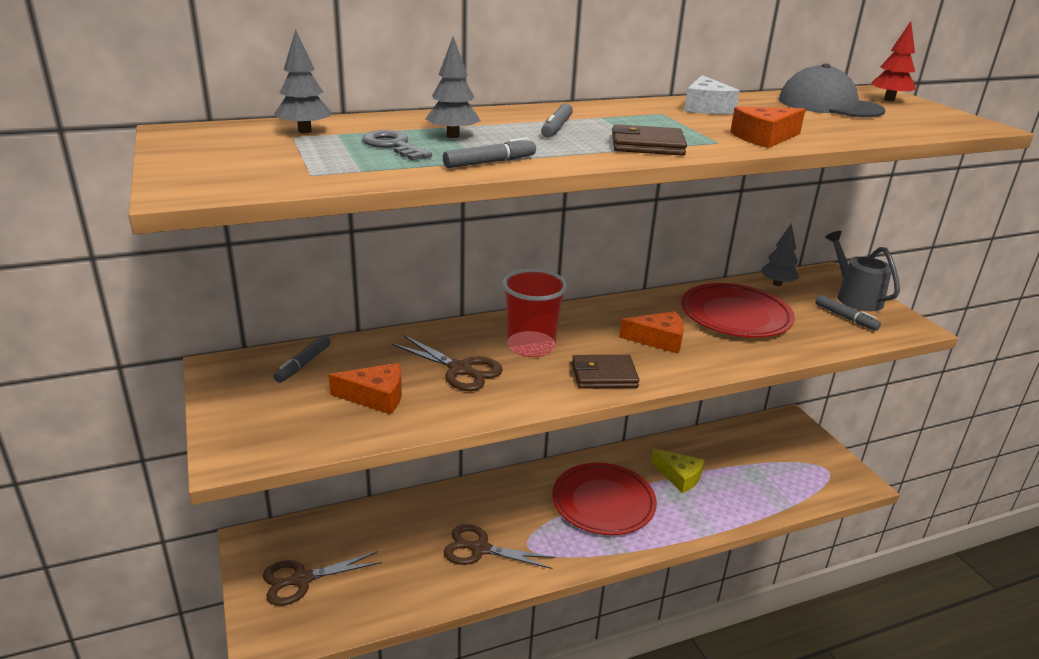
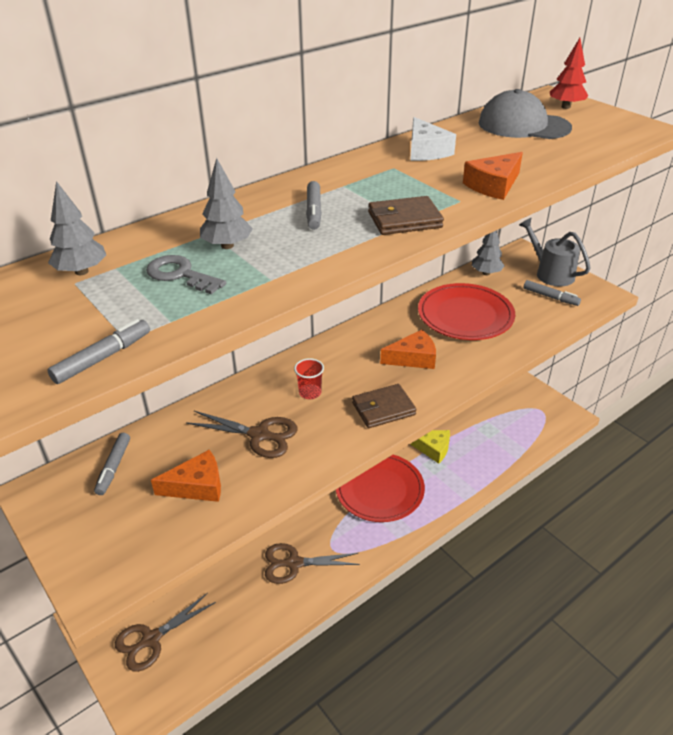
camera: 15 degrees left, 10 degrees up
(490, 162) = (282, 279): grey marker -> grey marker (103, 358)
(531, 346) = (310, 393): red cup -> red cup, size x0.52

